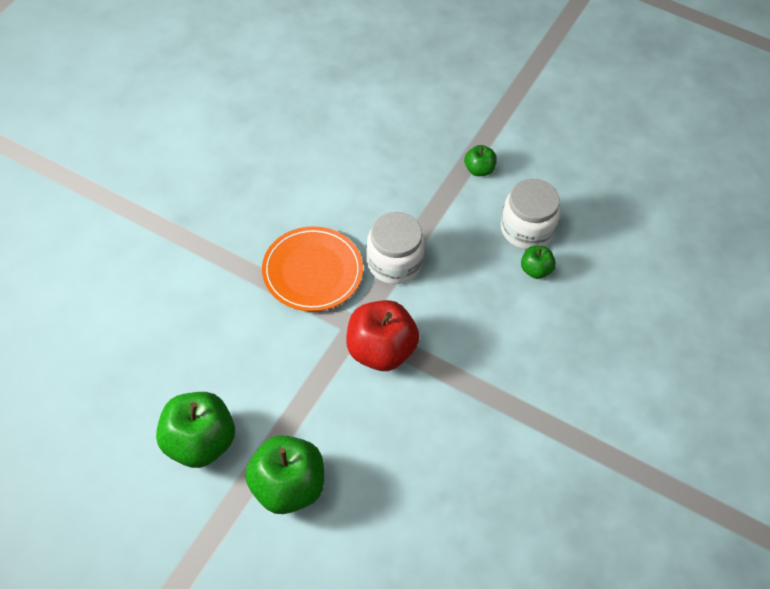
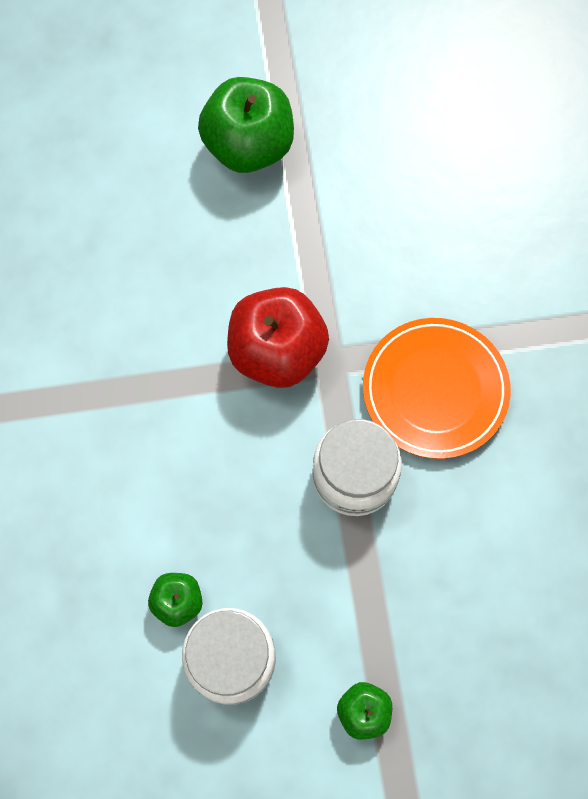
camera: 145 degrees right, 15 degrees up
(199, 443) = (370, 124): green apple -> none

